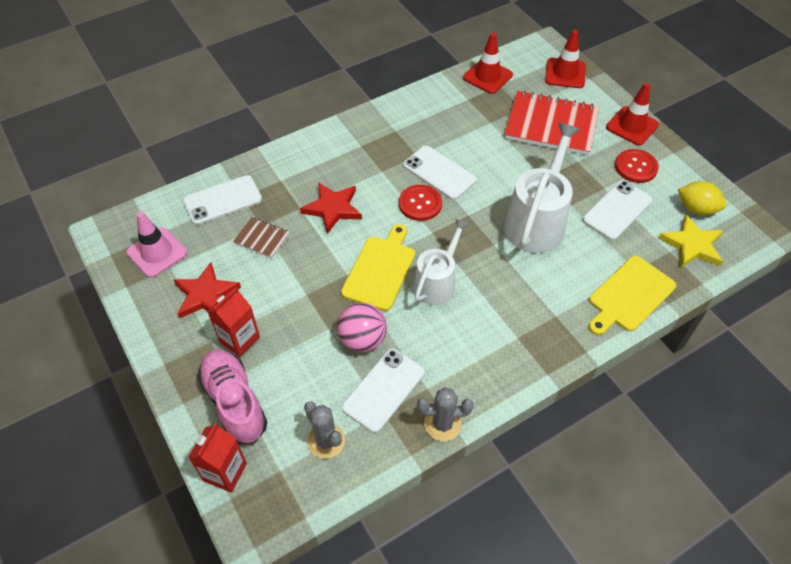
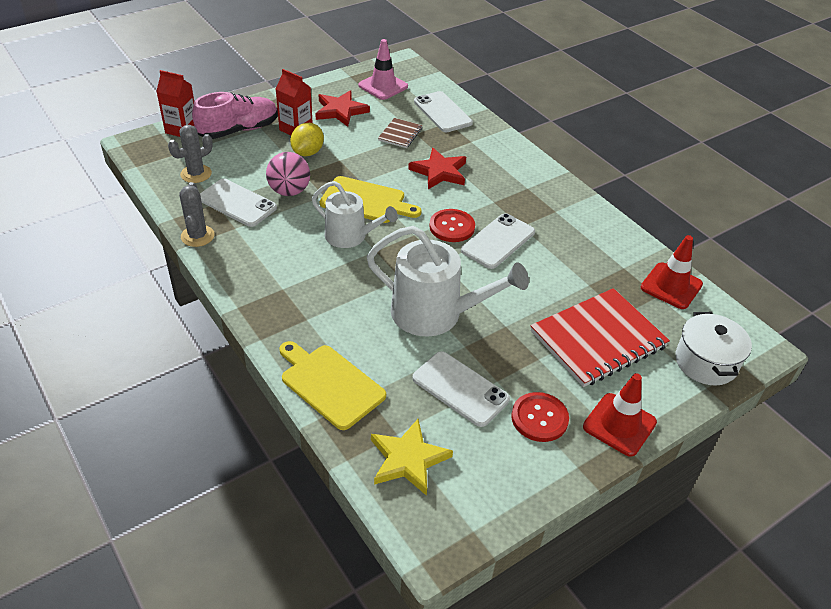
camera: 85 degrees right, 10 degrees down
(551, 125) = (598, 339): red notebook -> red notebook turned 45 degrees clockwise
(565, 73) = (706, 362): red traffic cone -> white pot
(696, 209) = (472, 475): yellow lemon -> yellow lemon (308, 152)

